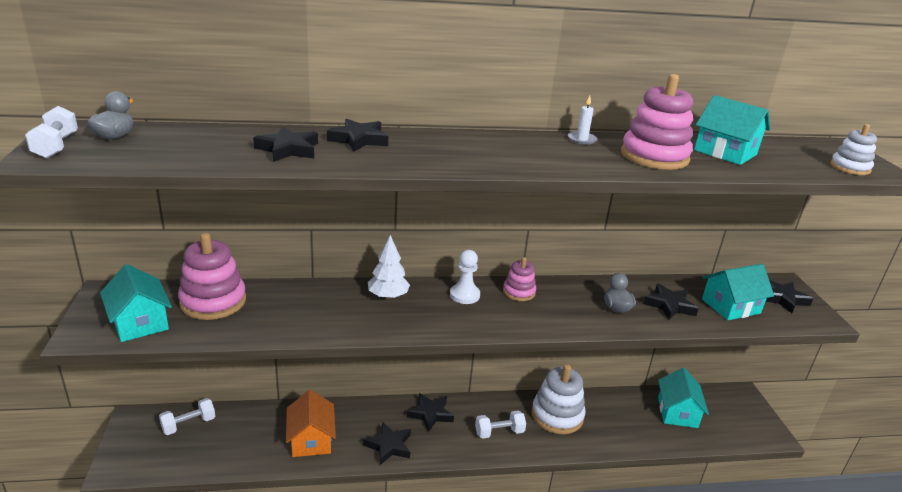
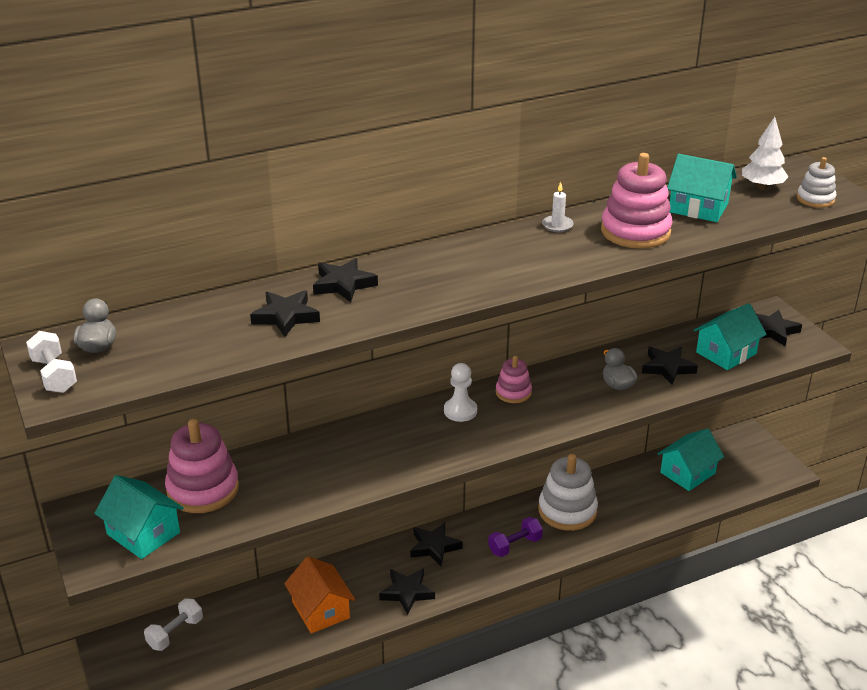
camera: 15 degrees left, 5 degrees up
(388, 296) = (382, 433): white tree -> white tree (762, 187)
(499, 432) = (515, 545): white dumbbell -> purple dumbbell
(677, 412) = (687, 473): turquoise house -> turquoise house turned 60 degrees clockwise

